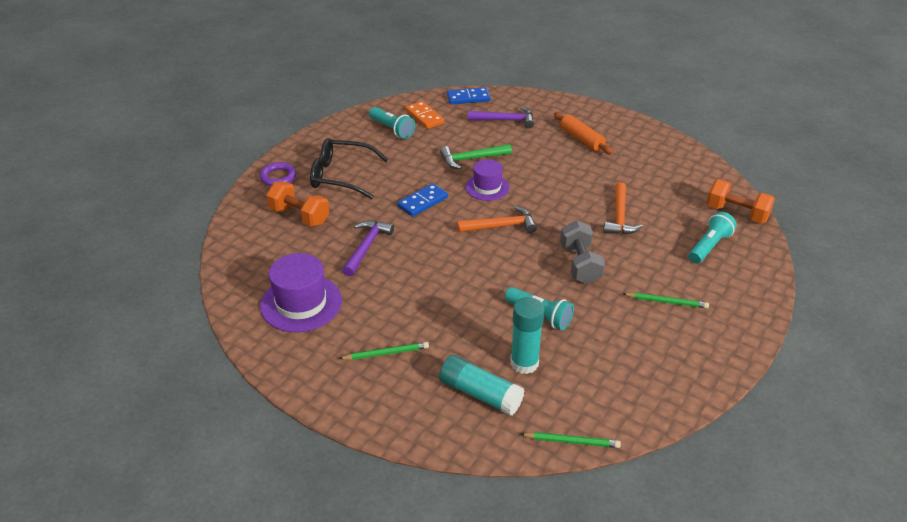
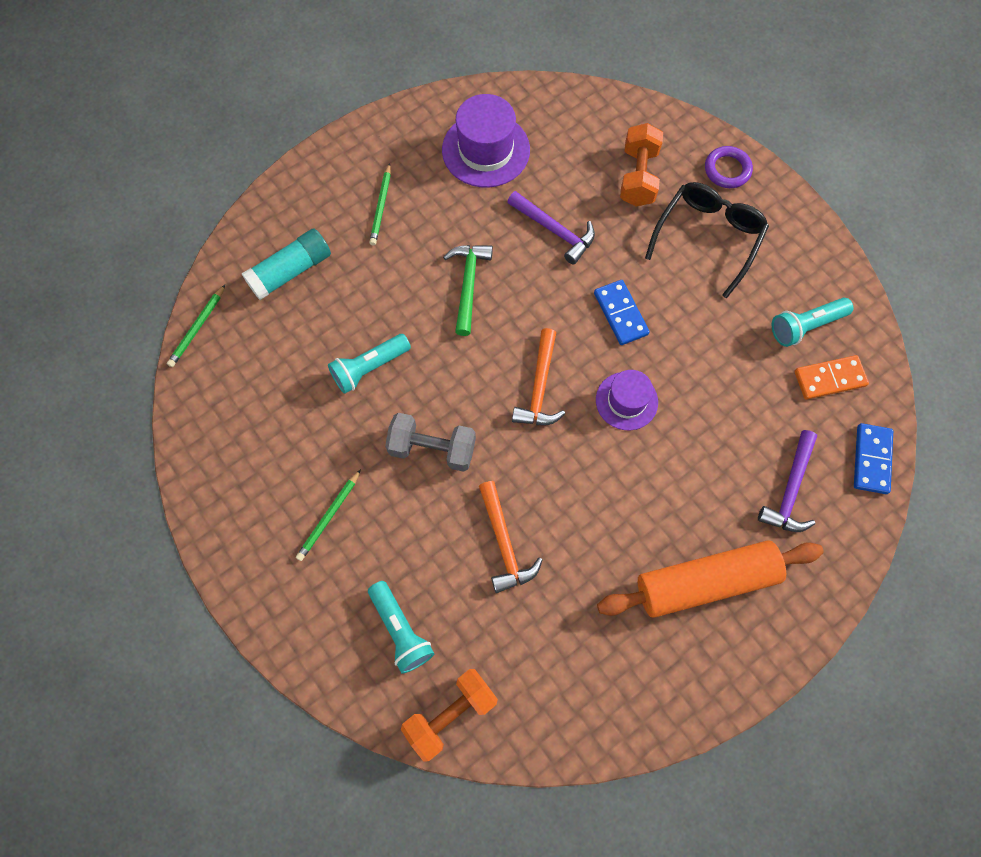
camera: 110 degrees right, 30 degrees up
(299, 216) = (638, 177): orange dumbbell -> orange dumbbell turned 45 degrees counterclockwise
(471, 159) = (699, 405): green hammer -> green hammer (468, 285)
(524, 363) = (310, 325): turquoise glue stick -> none
(582, 139) = (705, 581): orange rolling pin -> orange rolling pin, size x1.64
(619, 216) = (504, 543): orange hammer -> orange hammer turned 135 degrees counterclockwise

